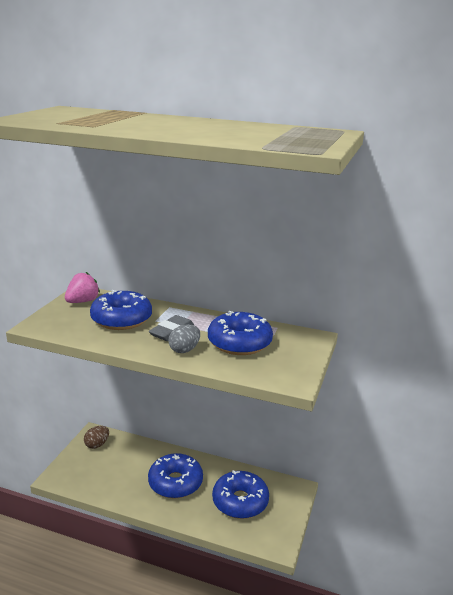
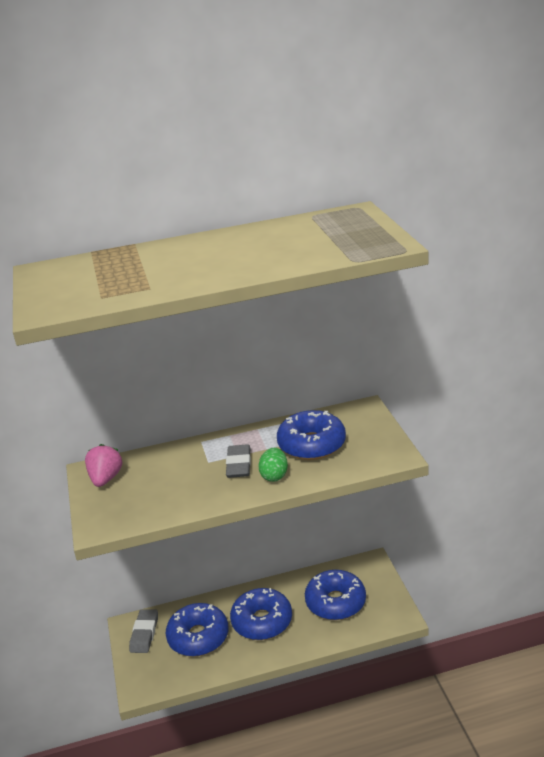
camera: 30 degrees left, 5 degrees up
(97, 444) = (144, 633): brown egg -> grey eraser
(121, 319) = (174, 477): blue donut -> blue donut (198, 637)
(184, 350) = (274, 476): grey egg -> green egg

